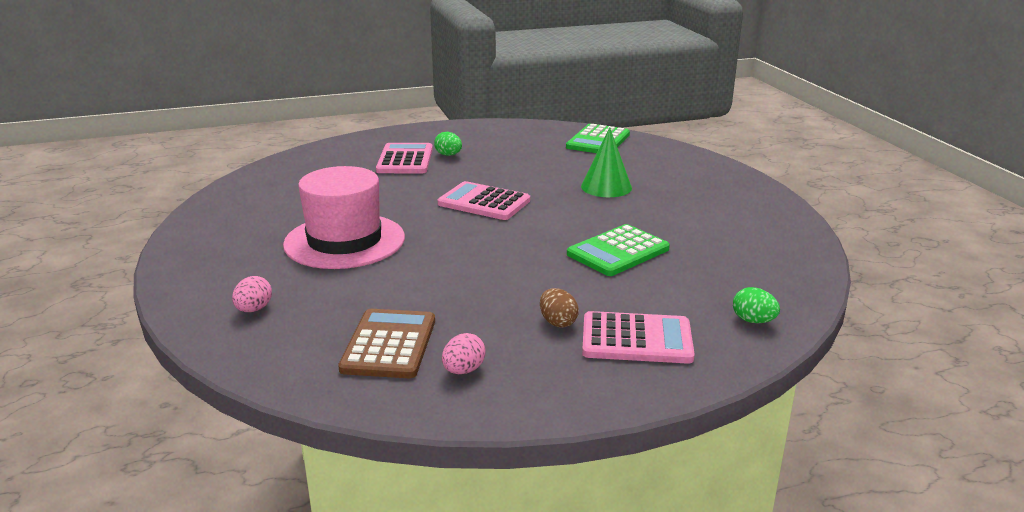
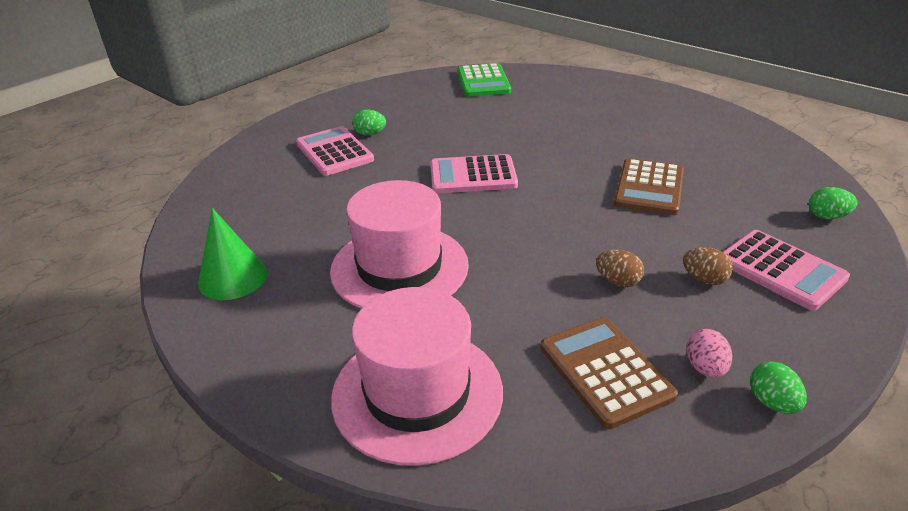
camera: 30 degrees left, 10 degrees up
(254, 309) = (417, 393): pink egg -> pink hat
(479, 407) = (772, 402): none -> green egg
(485, 300) = (618, 281): none -> brown egg
(606, 187) = (552, 126): green cone -> green cone (232, 278)
(618, 252) = (649, 188): green calculator -> brown calculator
(636, 339) = (781, 270): pink calculator -> pink calculator turned 75 degrees clockwise

